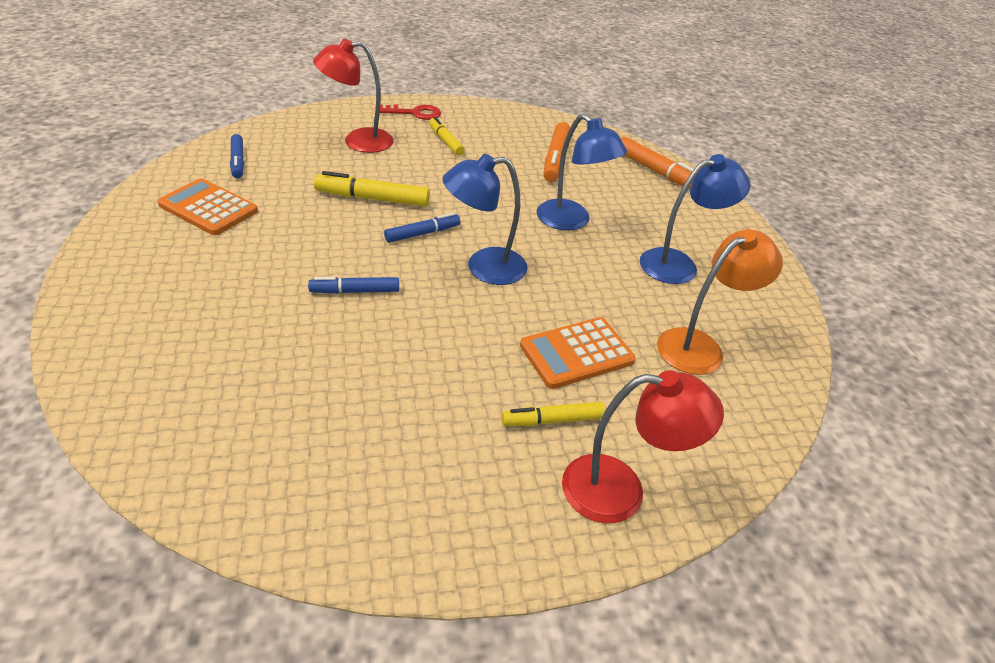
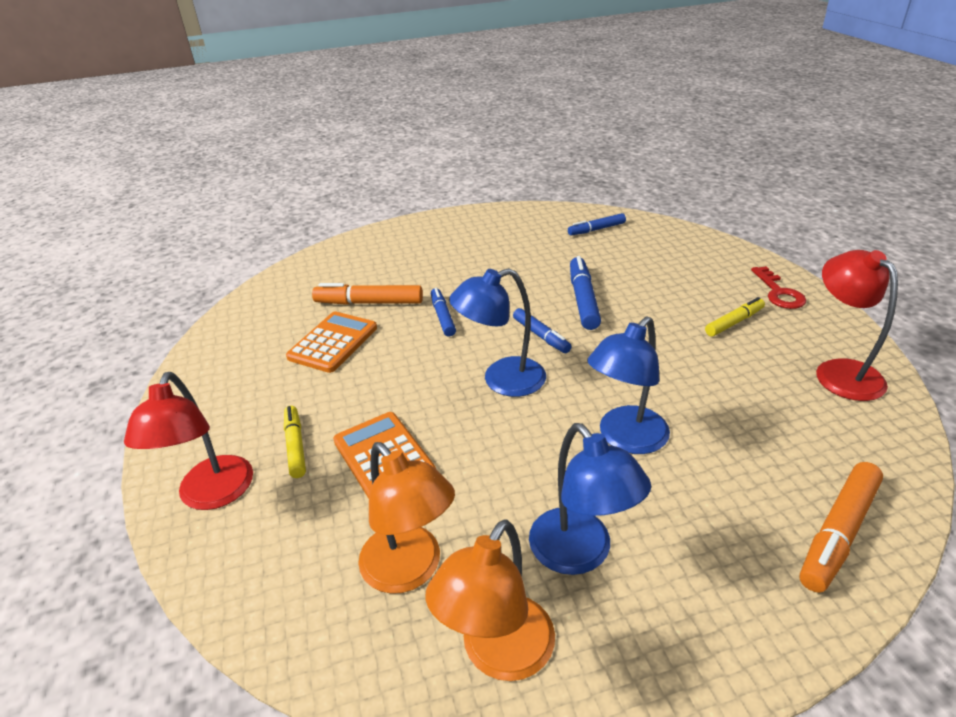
camera: 90 degrees right, 5 degrees down
(208, 208) = (523, 235): orange calculator -> orange calculator (333, 342)
(358, 141) = (681, 272): red lamp -> red lamp (839, 371)
(372, 199) = (583, 299): yellow marker -> blue marker
(484, 267) = (502, 380): blue lamp -> blue lamp turned 90 degrees counterclockwise
(556, 159) = (773, 414): orange marker -> orange marker (369, 303)
(758, 311) = (498, 654): none -> orange lamp

